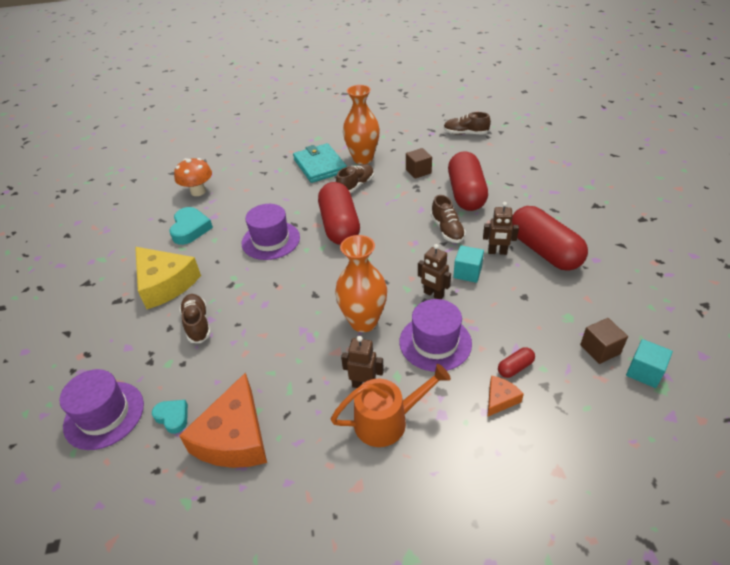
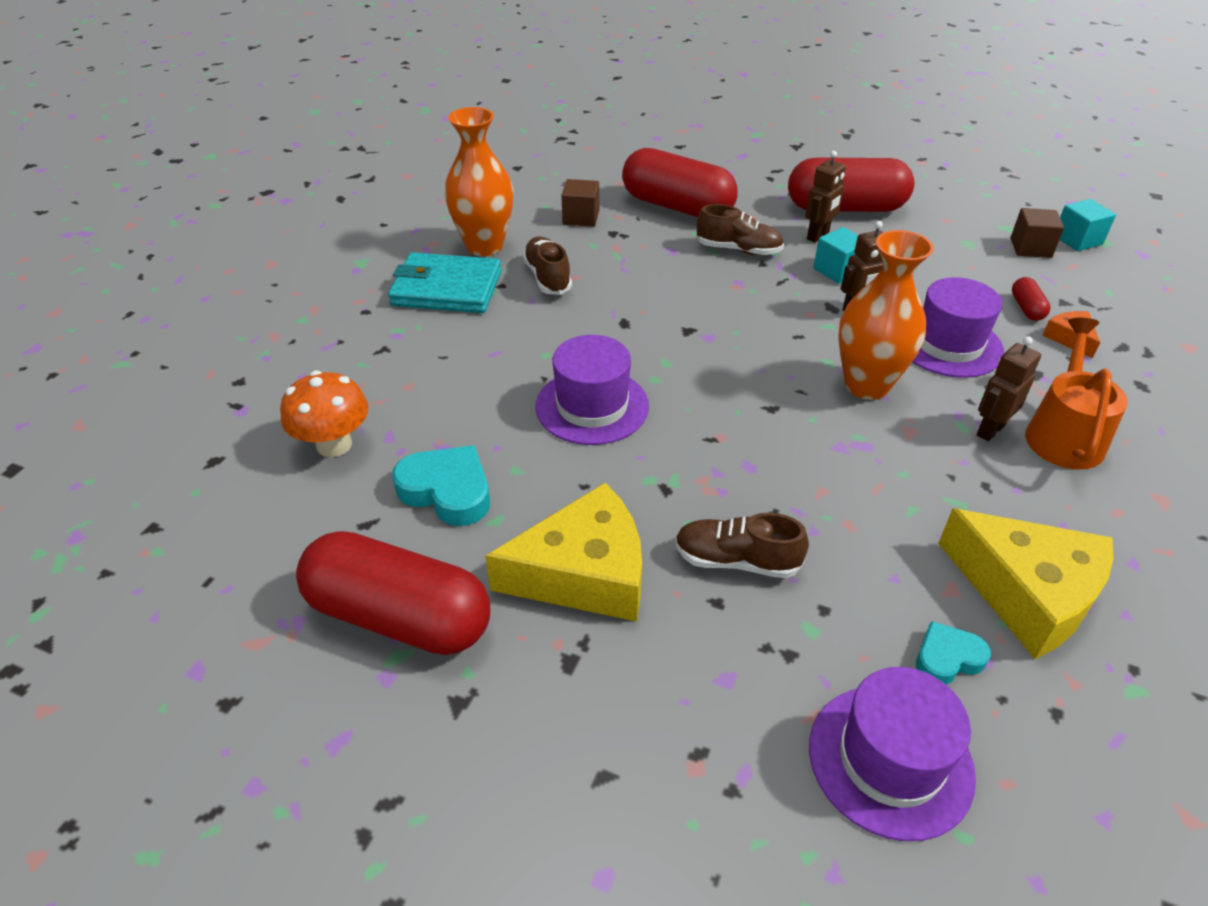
camera: 60 degrees left, 0 degrees up
(234, 437) = (1026, 593): orange cheese -> yellow cheese
(339, 226) = (631, 328): red capsule -> red capsule (399, 617)
(465, 133) = (541, 152): brown shoe -> none

